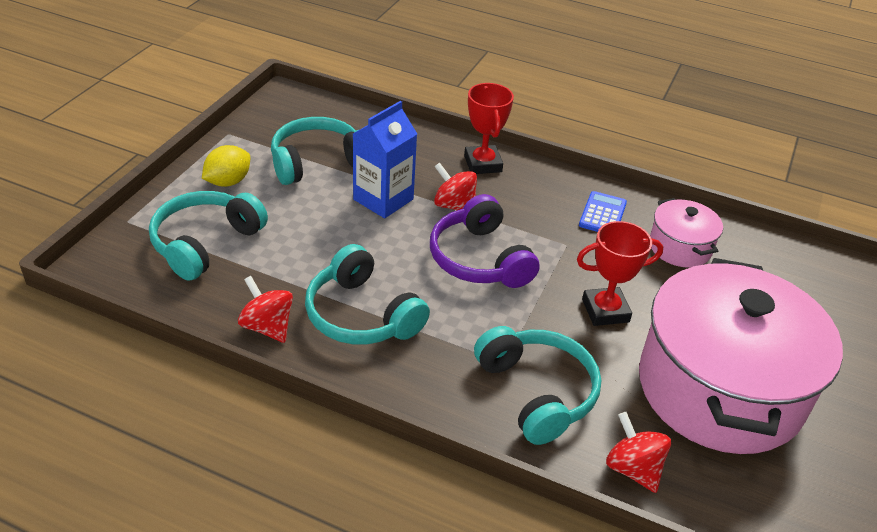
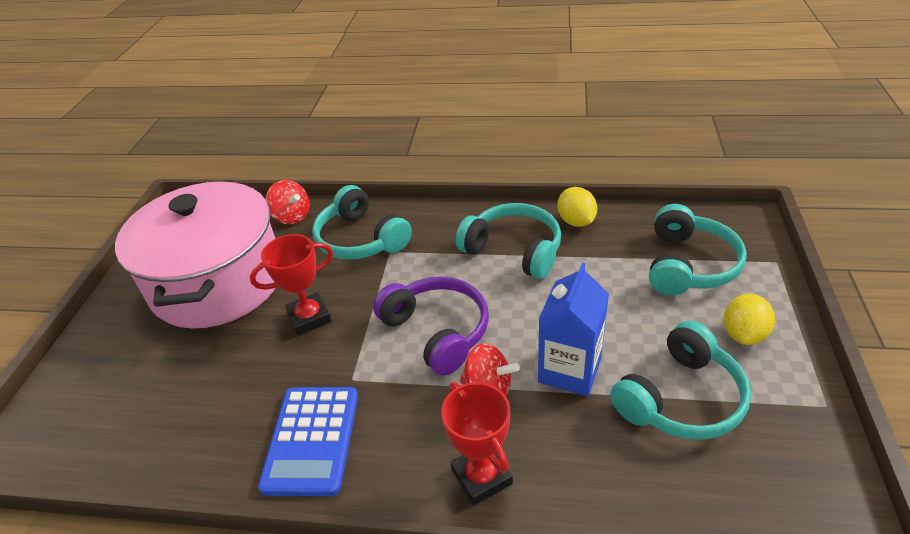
camera: 170 degrees right, 0 degrees up
(267, 327) = (576, 221): red spinning top -> yellow lemon
(602, 214) = (311, 440): blue calculator -> blue calculator, size x1.64
(680, 247) = (222, 420): pink pot -> none

